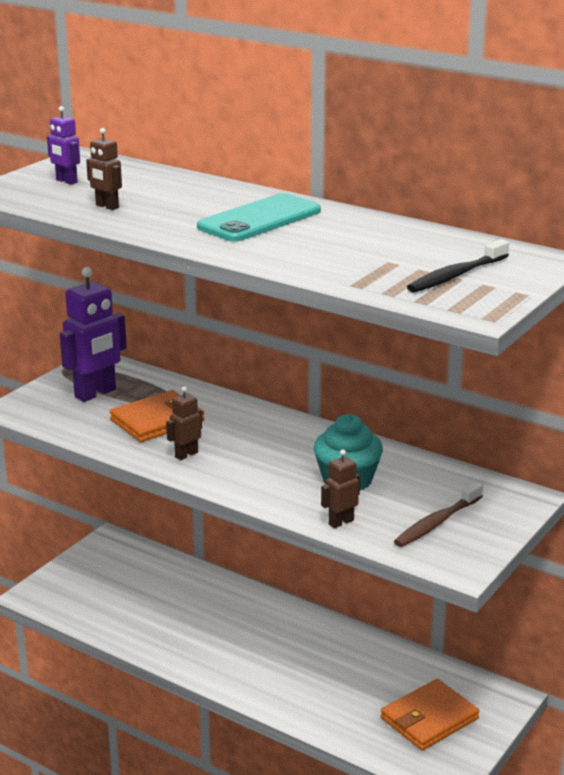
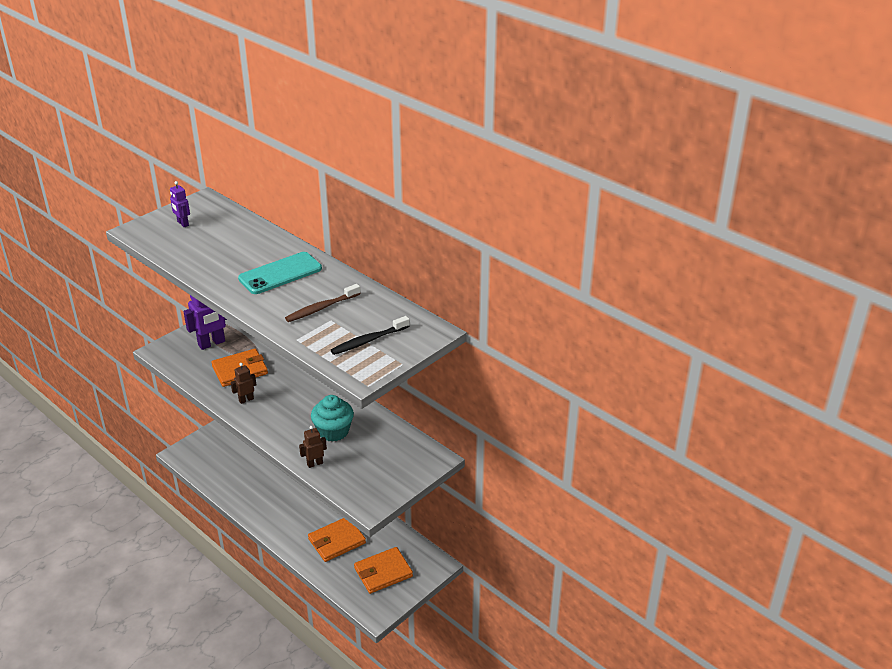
camera: 10 degrees right, 10 degrees up
(107, 206) = (195, 252): brown robot -> none
(335, 685) = (336, 541): none -> orange wallet
(437, 522) = (371, 471): brown toothbrush -> brown toothbrush (321, 308)

